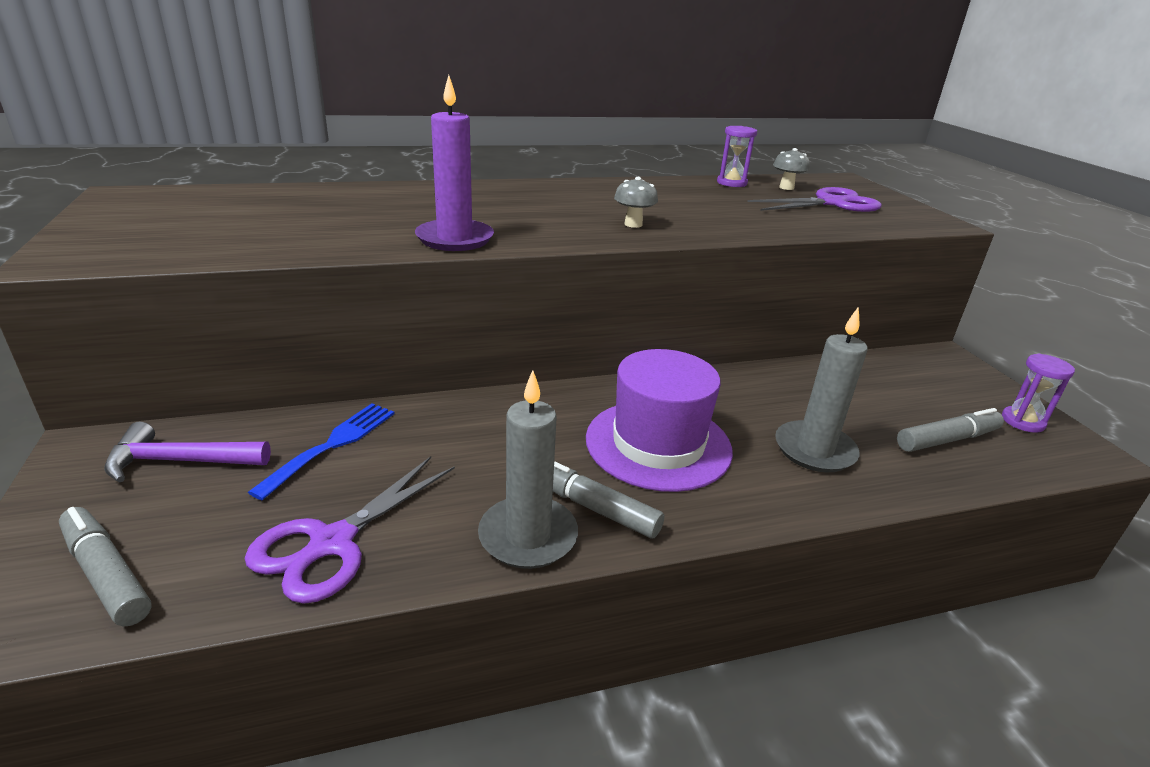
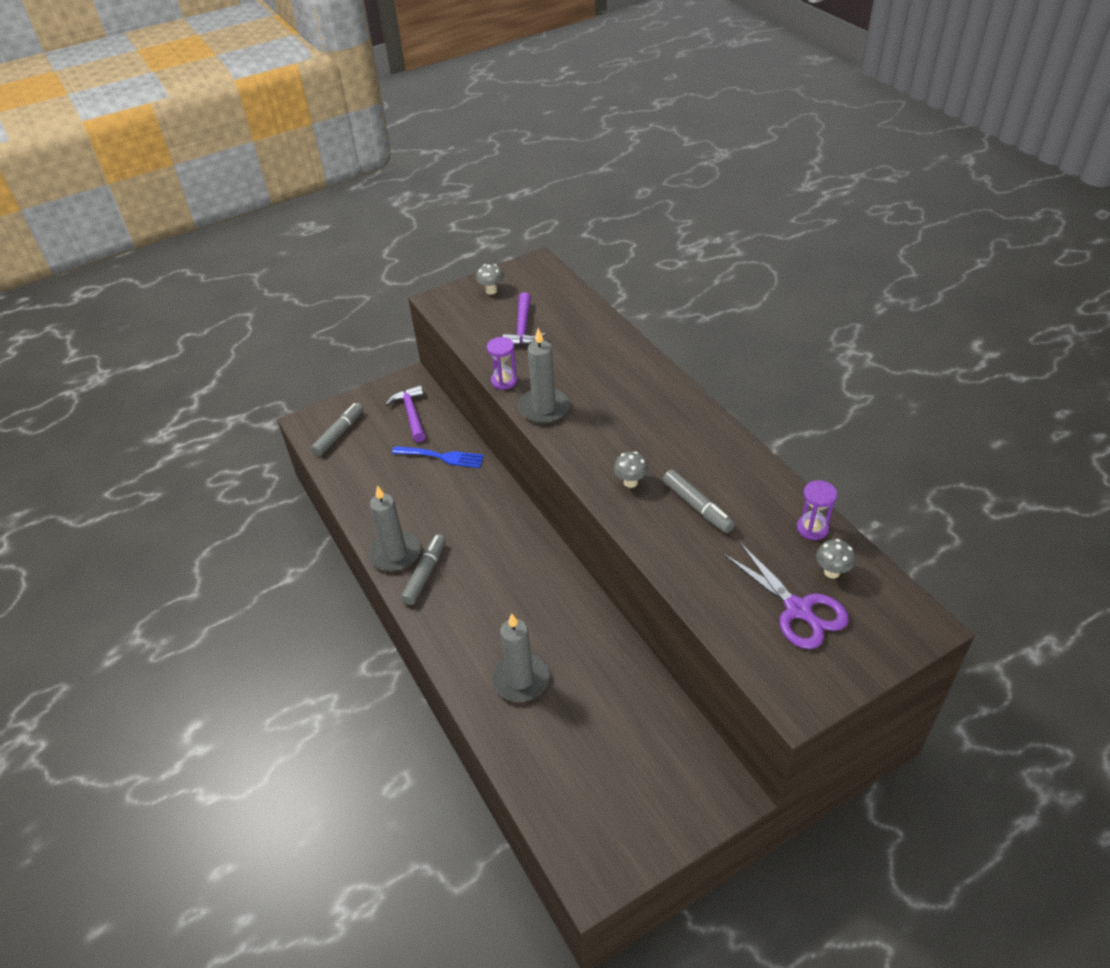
camera: 80 degrees right, 15 degrees up
(122, 225) = (491, 291): none -> grey mushroom
(259, 223) = (523, 329): none -> purple hammer
(331, 543) = (372, 488): purple scissors -> none
(455, 239) = (544, 408): purple candle -> grey candle
(658, 444) = (495, 593): purple hat -> none
(947, 440) = (568, 769): grey marker -> grey marker (697, 507)
(1022, 421) = (624, 836): purple hourglass -> purple hourglass (504, 381)

